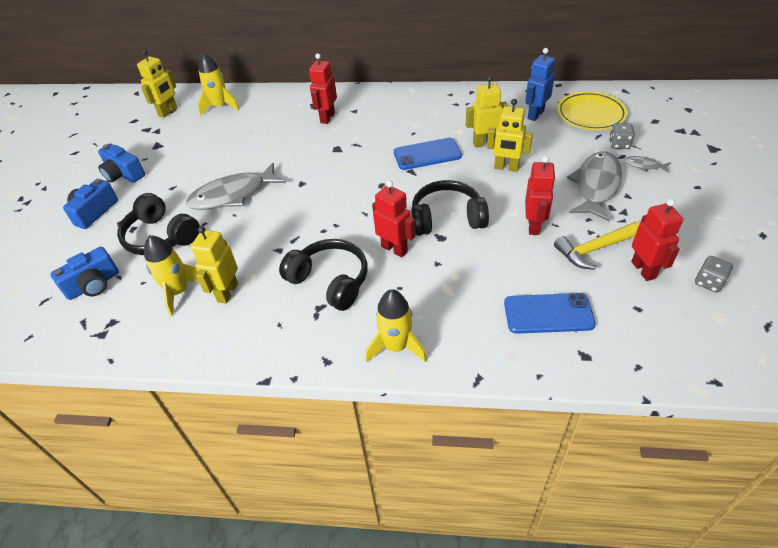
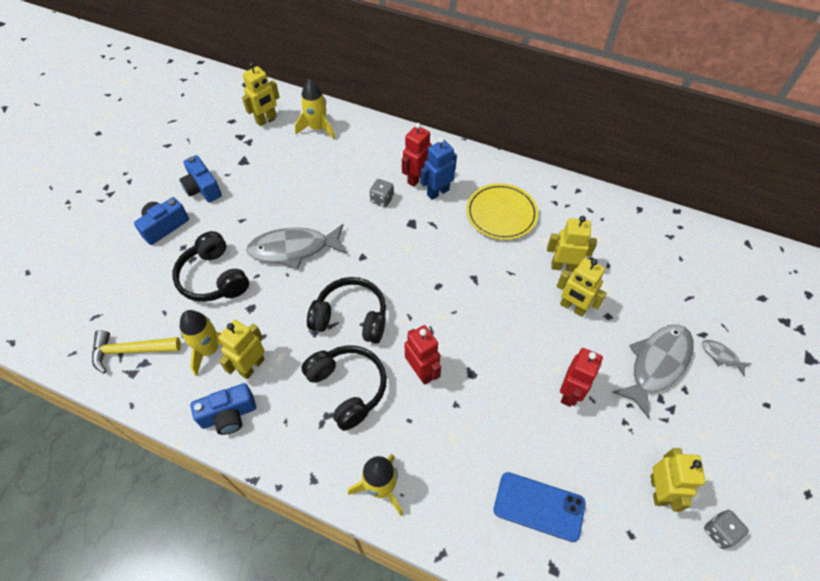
camera: 15 degrees right, 10 degrees up
(93, 285) = (140, 314): blue camera -> blue camera (229, 415)
(427, 154) = (498, 262): blue phone -> none
(447, 218) = (486, 352): black headphones -> black headphones (351, 317)
(535, 115) = (633, 245): blue robot -> blue robot (438, 192)
(590, 114) = (694, 265): yellow plate -> yellow plate (501, 214)
(594, 249) = (619, 445): yellow hammer -> yellow hammer (131, 350)
(619, 144) = (707, 317): grey dice -> grey dice (382, 199)
(643, 270) = (658, 490): red robot -> yellow robot

